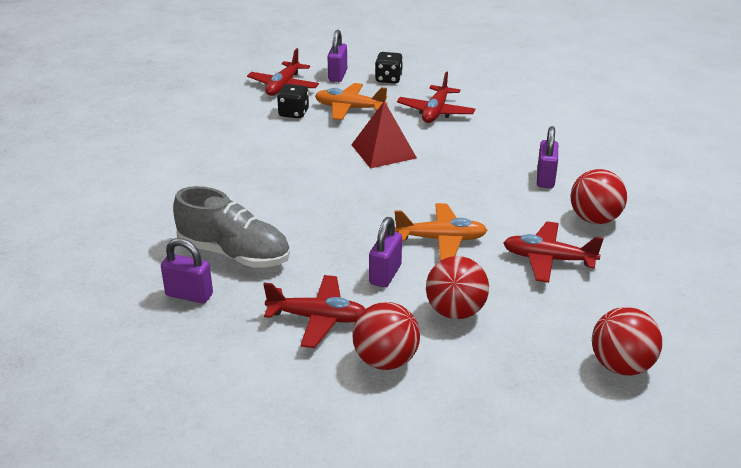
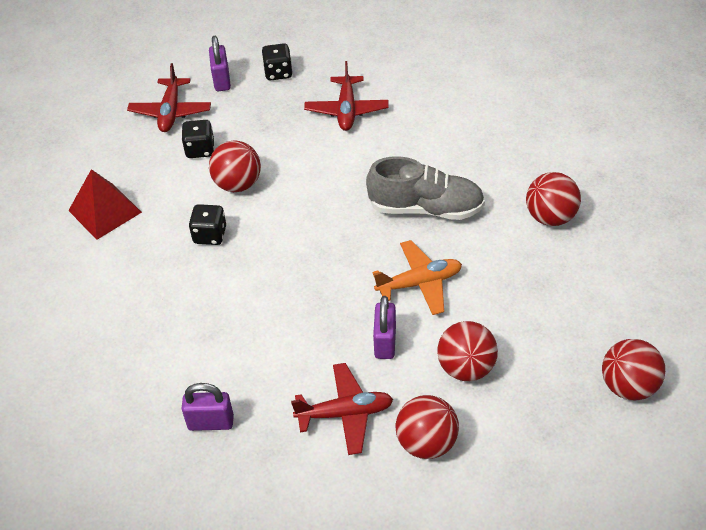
camera: 15 degrees left, 15 degrees up
(234, 254) = (229, 358): grey shoe -> grey shoe (426, 208)
(268, 168) = (210, 235): none -> black dice
(312, 140) = (237, 184): none -> red ball
(349, 108) = (256, 127): orange plane -> none
(383, 151) = (317, 180): red pyramid -> red pyramid (105, 211)
(545, 179) = (488, 176): purple padlock -> none
(548, 259) = (526, 280): red plane -> none

